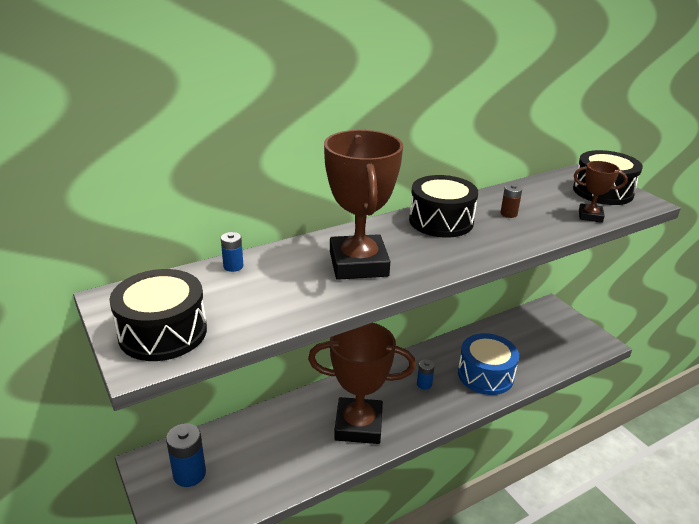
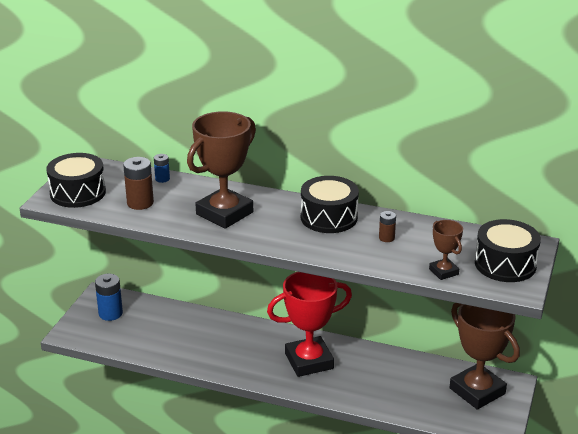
camera: 50 degrees right, 0 degrees up
(258, 301) = (140, 203): none -> brown battery
(358, 425) = (229, 353): brown trophy -> brown trophy (477, 391)
(424, 384) = (309, 361): blue battery -> red trophy
(485, 375) = (361, 385): blue drum -> none

